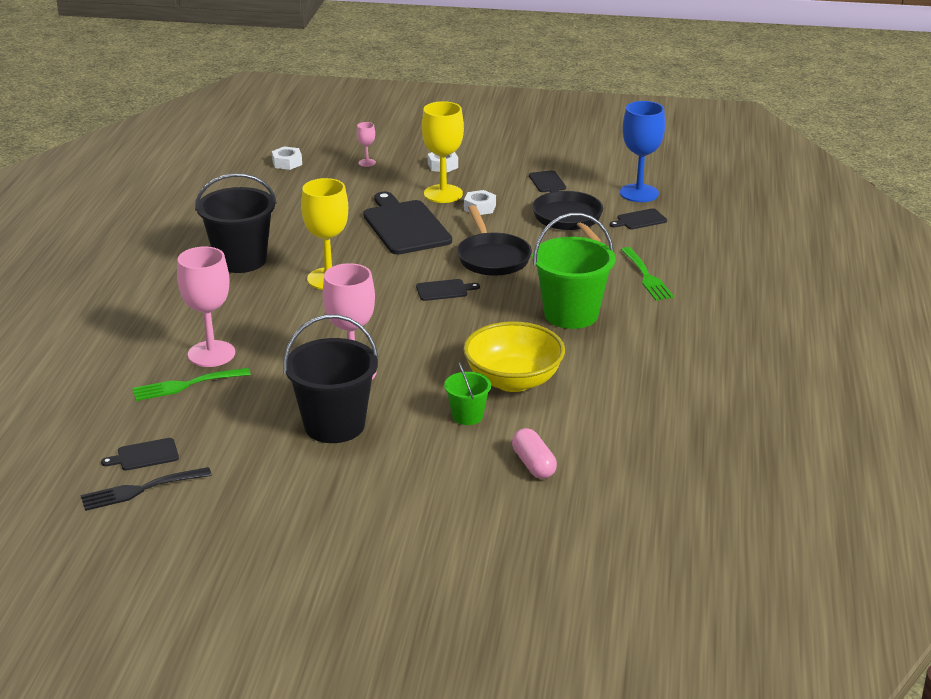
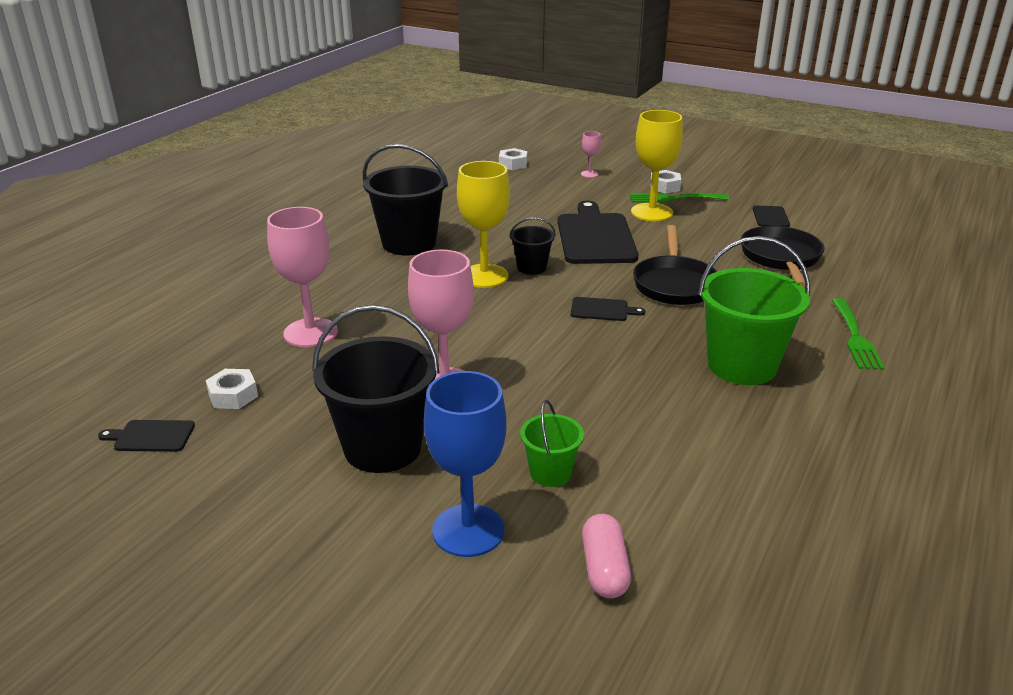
camera: 20 degrees right, 0 degrees up
(140, 490) = (110, 480): black fork -> none
(186, 385) = (259, 362): green fork -> green fork (673, 198)
(365, 264) = (532, 268): none -> black bucket
(480, 207) = (684, 231): white nut -> white nut (233, 395)
(513, 380) = (632, 437): yellow bowl -> none
(639, 193) = (874, 243): blue goblet -> blue goblet (468, 530)
(639, 220) = (866, 271): black cutting board -> none

